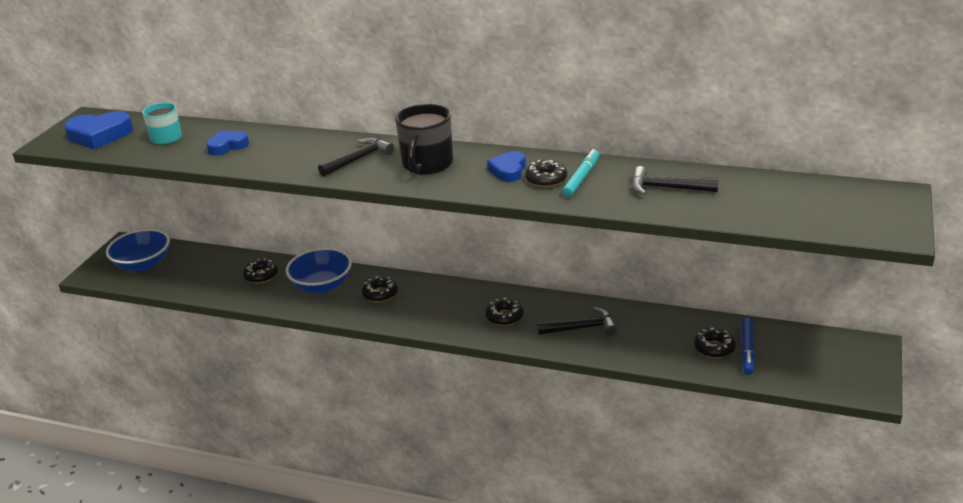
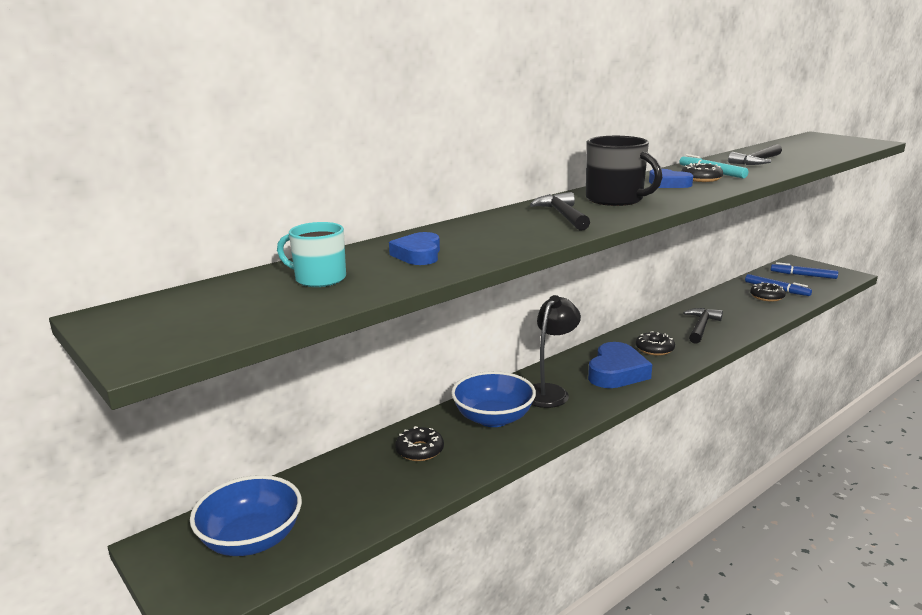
camera: 60 degrees left, 10 degrees down
(100, 135) = (209, 314): blue heart -> blue heart (616, 372)
(380, 294) = (550, 392): black donut -> black lamp
(823, 359) = (803, 275): none -> blue marker

